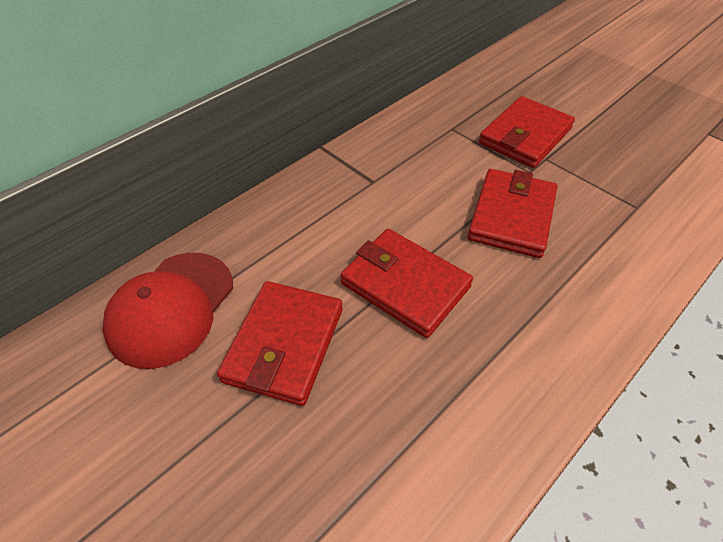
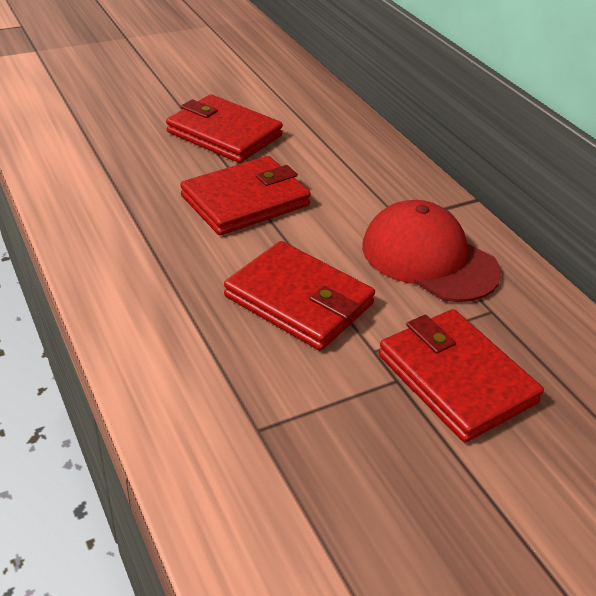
camera: 105 degrees right, 10 degrees down
(171, 308) = (289, 98): red cap -> red cap (429, 258)

